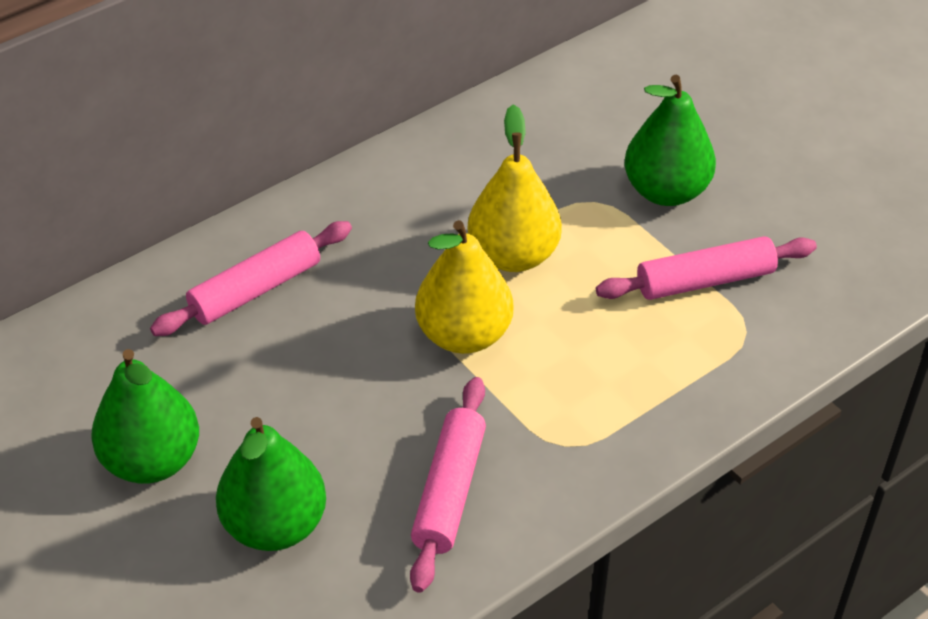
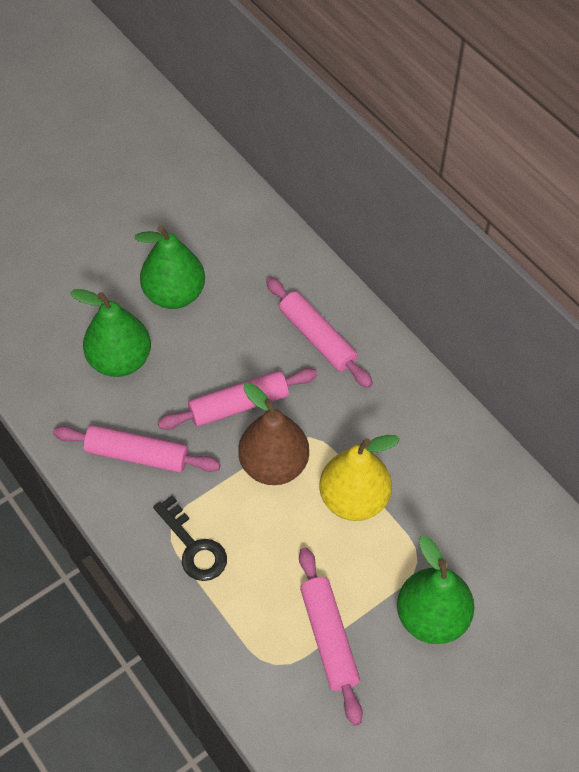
camera: 90 degrees right, 10 degrees up
(365, 375) = (238, 405): none -> pink rolling pin
(464, 335) = (273, 465): yellow pear -> brown pear
(593, 417) = (193, 546): none -> black key

